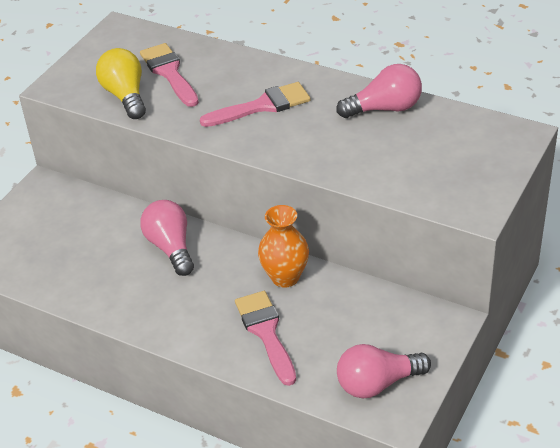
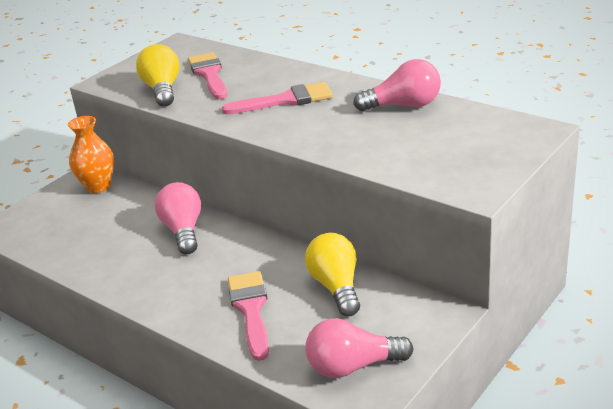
camera: 10 degrees right, 10 degrees down
(285, 277) = (285, 262): orange vase -> orange vase (98, 186)
(342, 301) = (336, 287): none -> yellow light bulb

